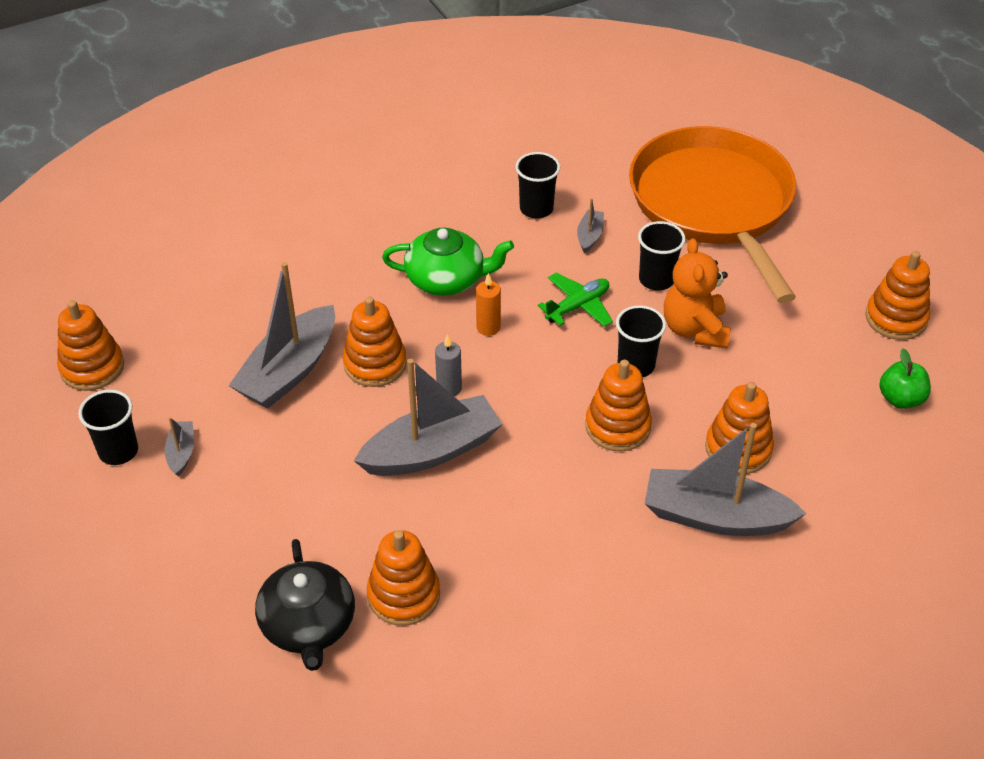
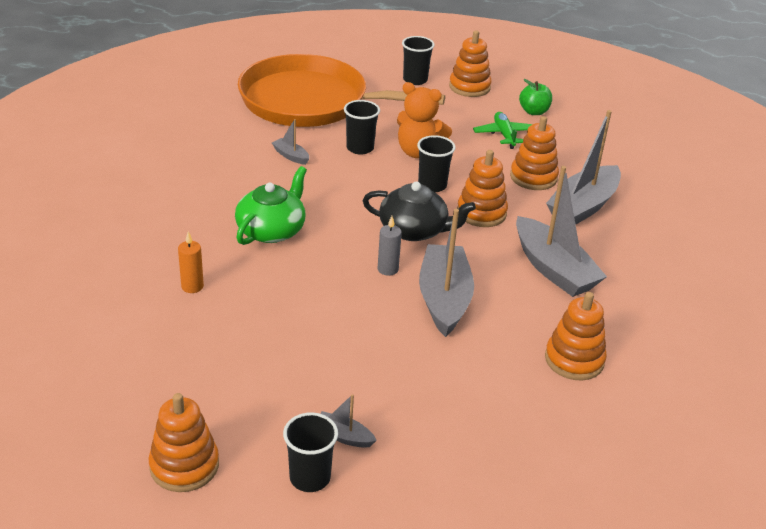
camera: 65 degrees left, 10 degrees down
(289, 371) = (299, 342): grey boat -> grey boat (553, 269)
(308, 624) = (576, 418): black teapot -> black teapot (414, 230)
(375, 364) = (331, 295): orange stacking toy -> none
(488, 327) = (341, 230): orange candle -> orange candle (192, 286)
(536, 209) = (239, 166): black cup -> black cup (415, 80)
(578, 306) = (356, 186): green plane -> green plane (504, 135)

